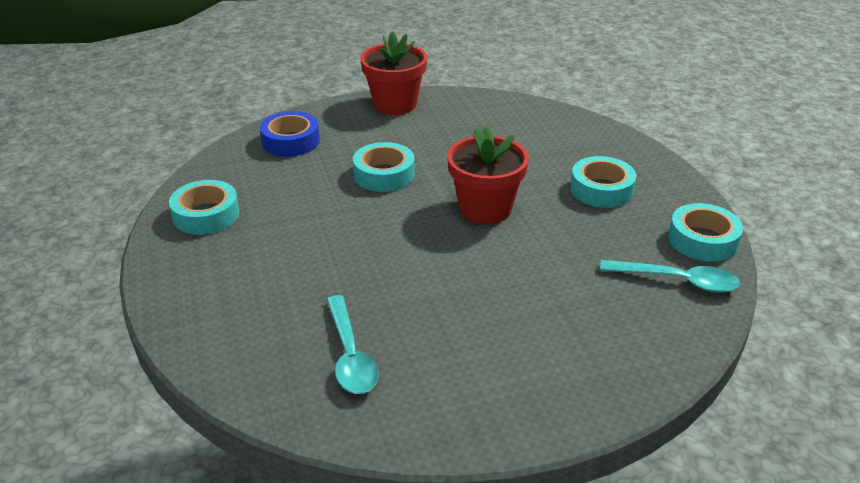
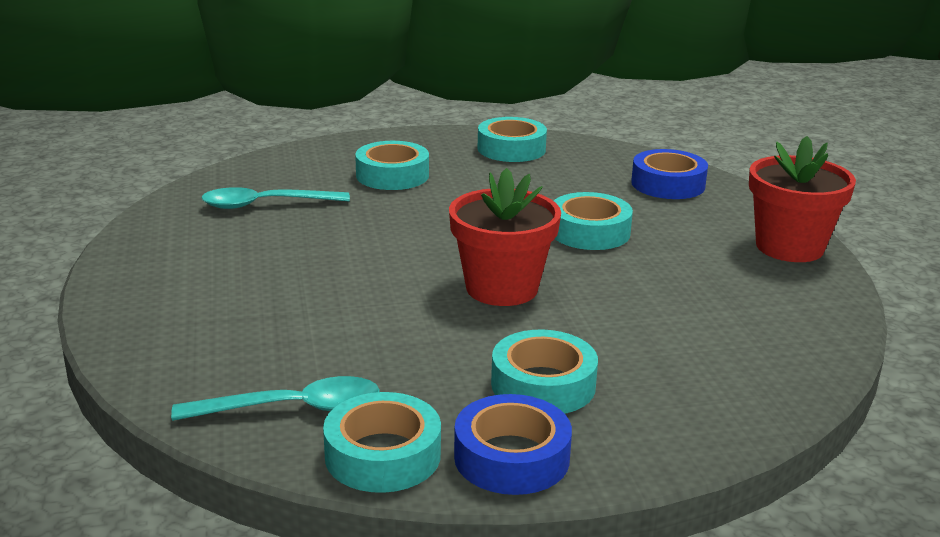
camera: 95 degrees right, 10 degrees down
(271, 280) = (392, 175): none -> turquoise tape
(678, 197) = (511, 457): none -> blue tape
(678, 281) = (293, 409): turquoise spoon -> turquoise spoon turned 120 degrees counterclockwise

